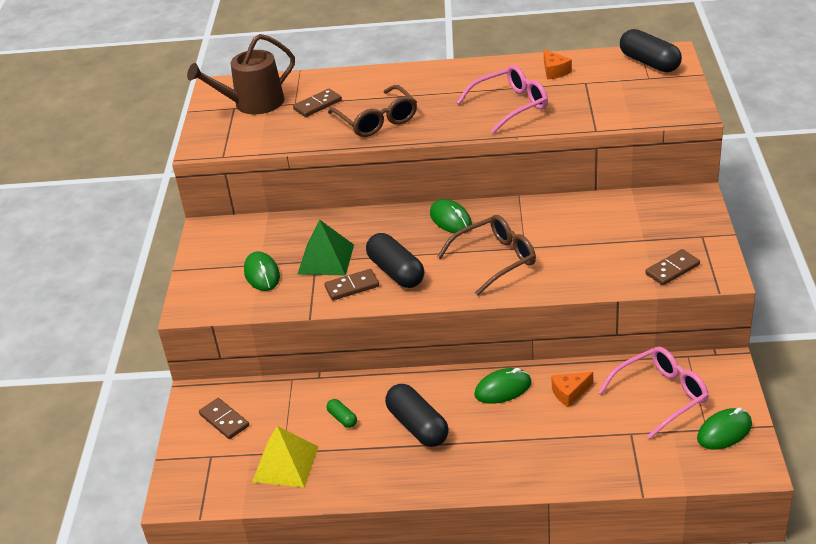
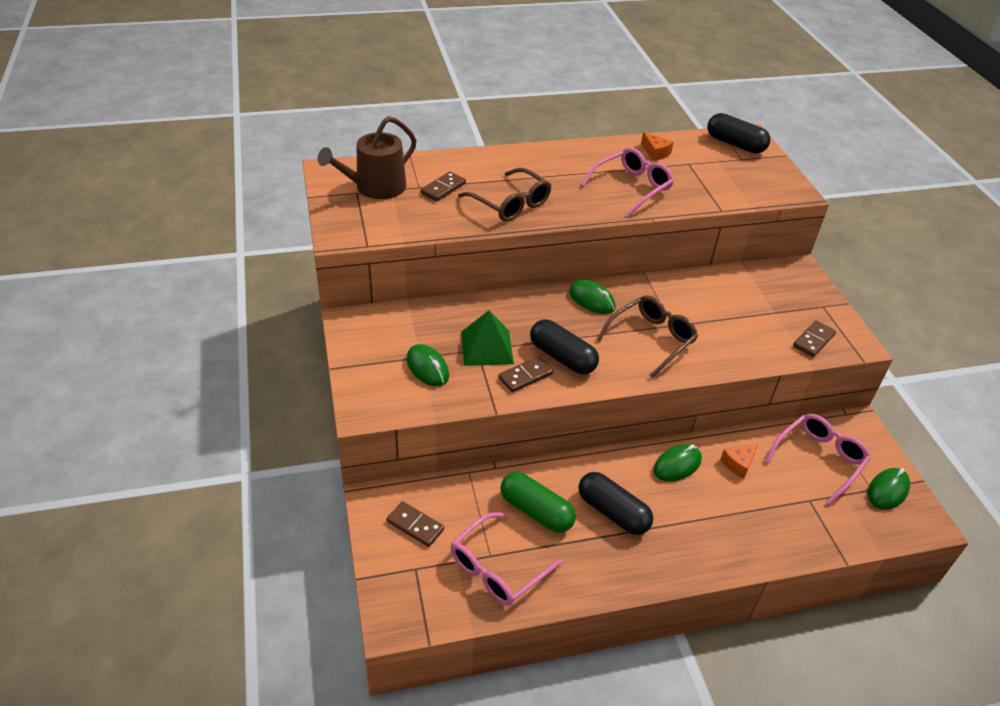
camera: 20 degrees left, 5 degrees up
(285, 464) = (497, 568): yellow pyramid -> pink glasses
(342, 418) = (536, 511): green capsule -> green capsule, size x2.07

